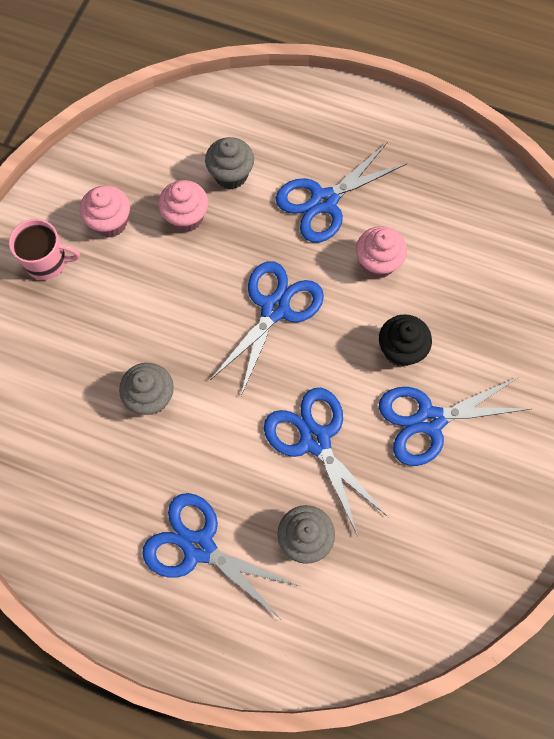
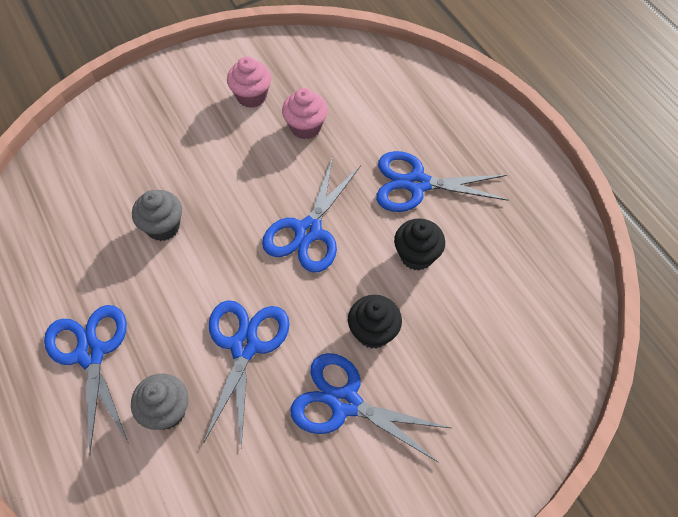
camera: 40 degrees right, 10 degrees down
(47, 261) = (187, 93): pink mug -> none
(231, 175) = (365, 121): grey cupcake -> none
(275, 308) = (308, 231): blue scissors -> blue scissors turned 135 degrees clockwise
(377, 263) = (416, 255): pink cupcake -> black cupcake

